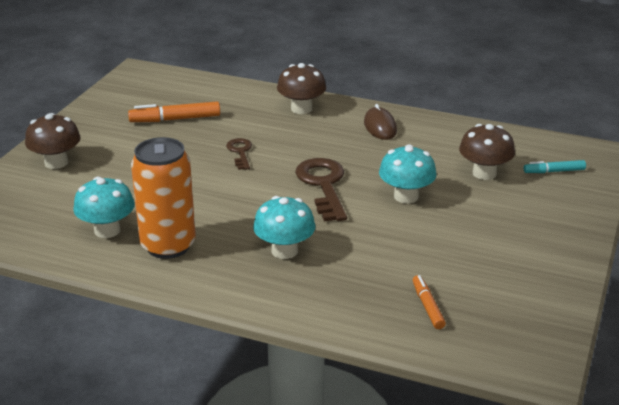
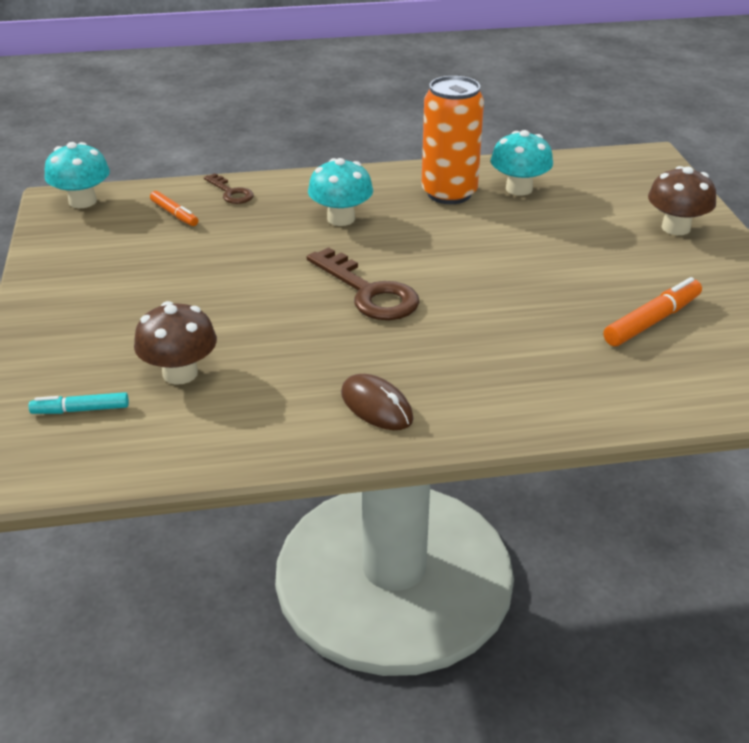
camera: 150 degrees right, 5 degrees up
(240, 152) = (510, 302): brown key -> brown key (231, 193)
(301, 109) = (519, 400): brown mushroom -> none
(406, 196) = (262, 309): turquoise mushroom -> turquoise mushroom (82, 201)
(554, 171) = (80, 410): turquoise marker -> turquoise marker turned 150 degrees counterclockwise

